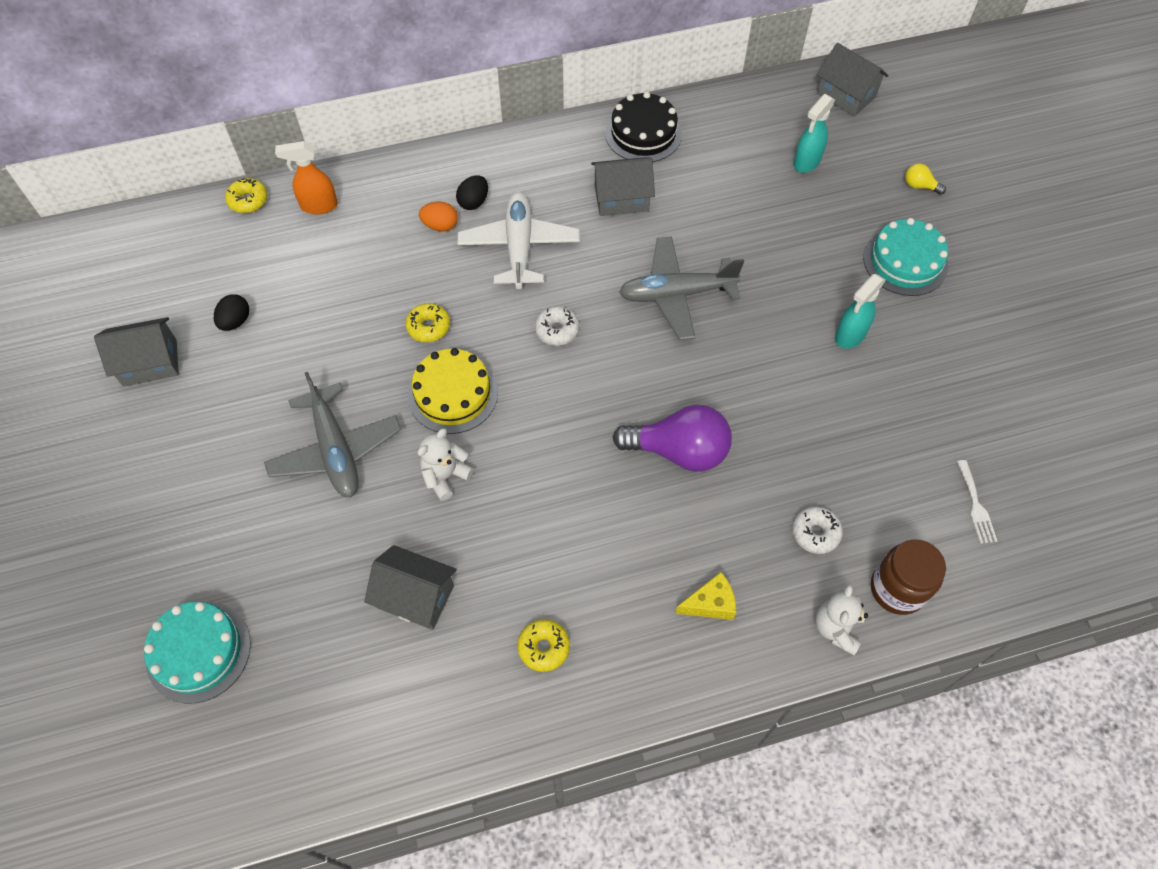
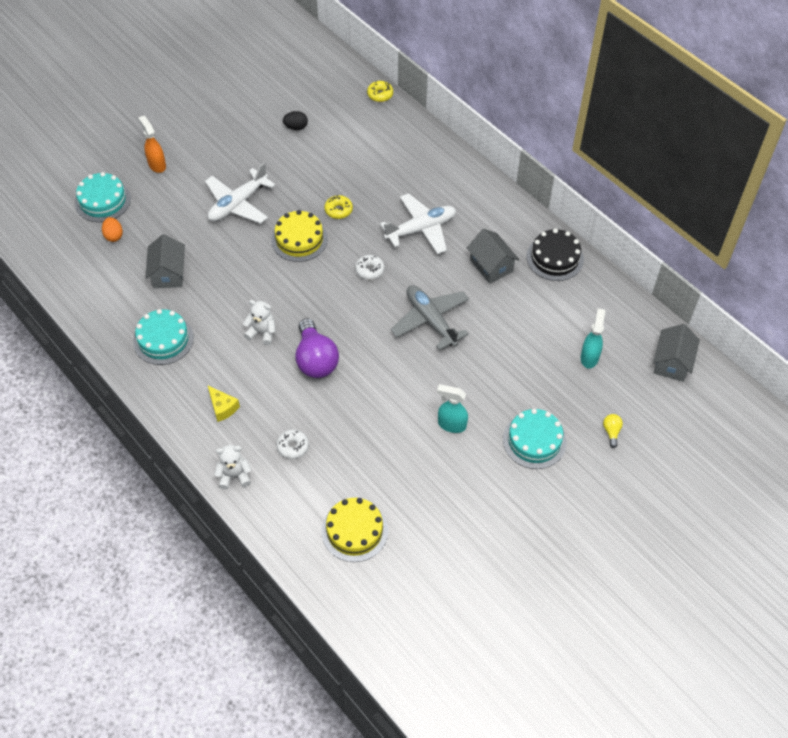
camera: 65 degrees right, 5 degrees down
(150, 362) = (252, 106): grey house -> none
(318, 206) = (395, 126): orange spray bottle -> orange spray bottle (157, 165)
(335, 450) = (238, 204): grey plane -> white plane
(440, 226) = (414, 186): orange egg -> orange egg (114, 236)
(445, 476) = (245, 257): white teddy bear -> white teddy bear (262, 332)
(473, 202) = (442, 194): black egg -> none
(544, 647) = (163, 339): yellow donut -> turquoise cake
(806, 162) = (589, 357): turquoise spray bottle -> turquoise spray bottle turned 90 degrees clockwise
(897, 589) = (274, 501): brown jar -> none
(976, 505) = (354, 531): white fork -> yellow cake

